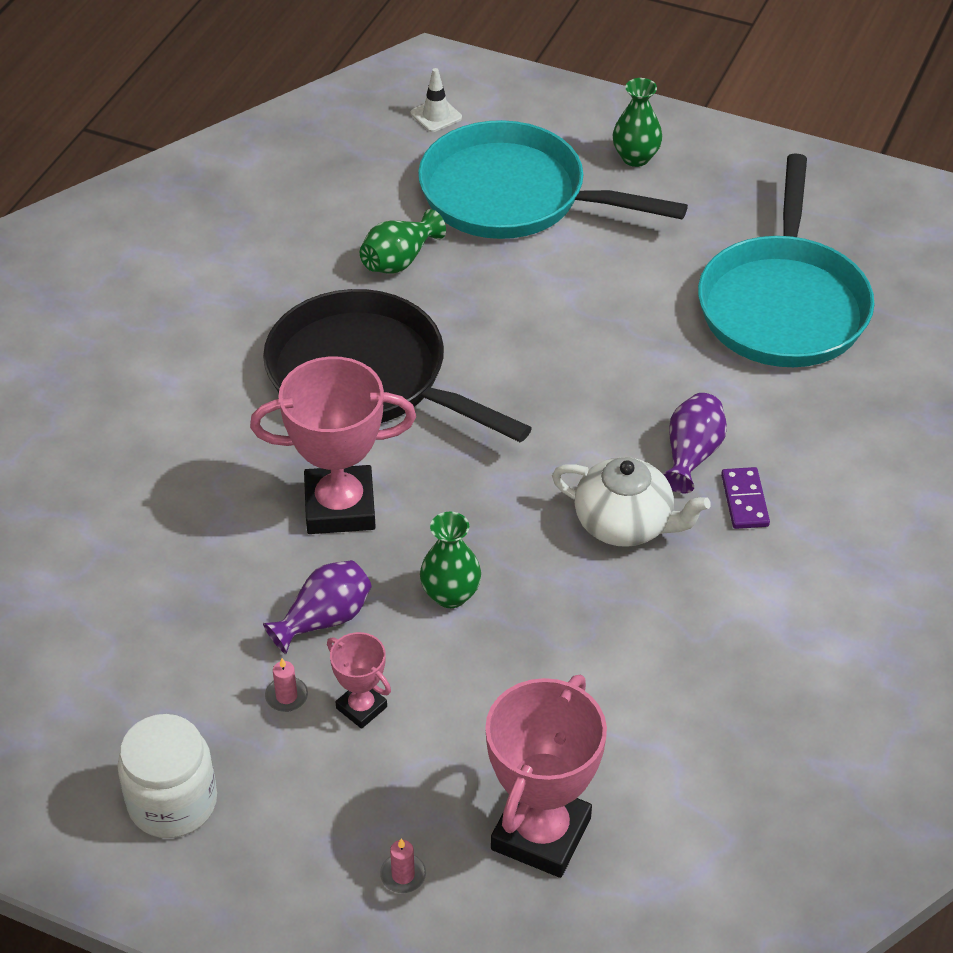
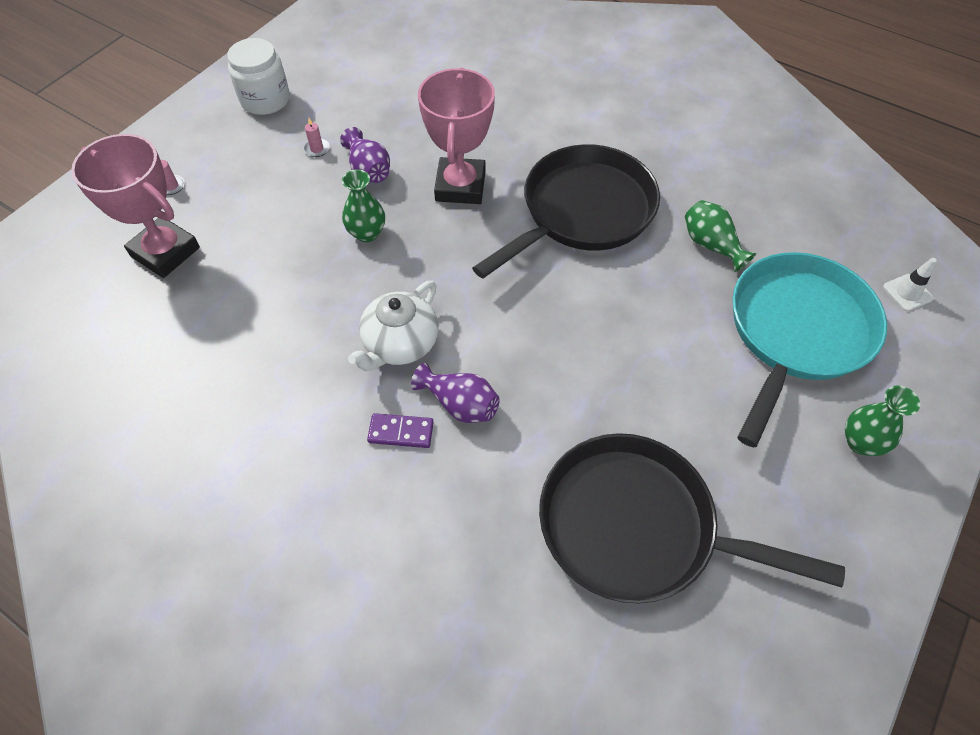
camera: 100 degrees right, 10 degrees up
(361, 707) = (294, 180): pink trophy -> none
(783, 305) = (636, 527): turquoise pan -> black pan

